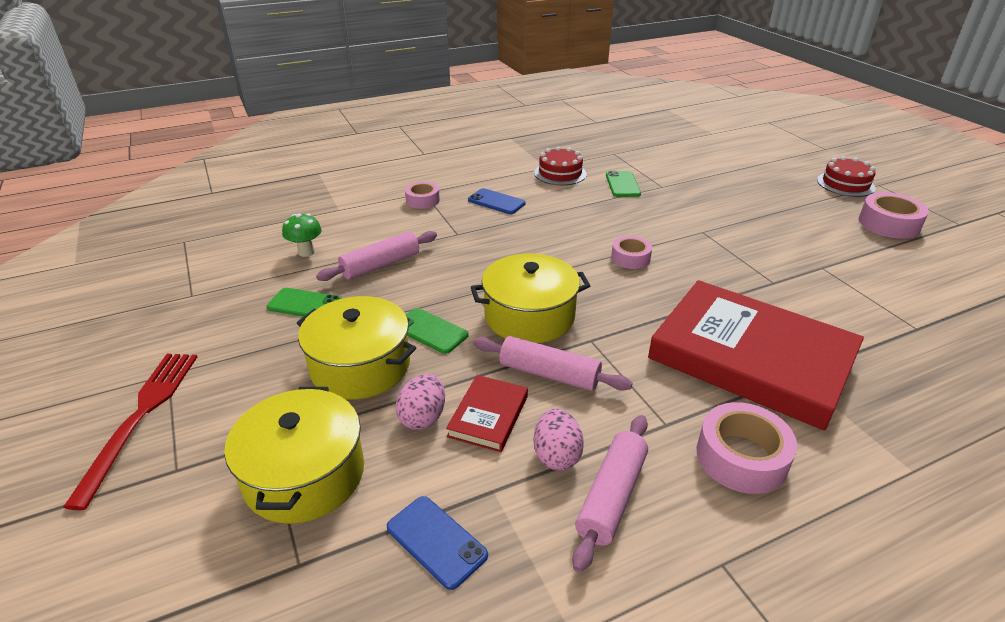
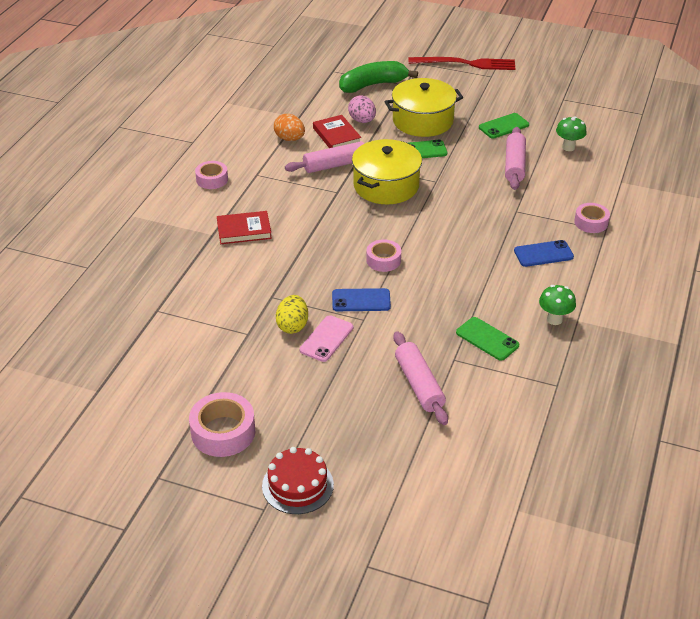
camera: 135 degrees right, 5 degrees up
(141, 417) = (466, 64): red fork -> red fork turned 45 degrees counterclockwise
(304, 474) = (373, 85): yellow pot -> green banana
(436, 541) = (298, 96): blue phone -> blue phone (361, 300)
(556, 455) = (289, 139): pink egg -> orange egg
(560, 173) = (554, 319): red cake -> green mushroom
(611, 496) = (252, 138): pink rolling pin -> pink rolling pin (419, 385)
(741, 457) = (212, 179): pink tape -> pink tape, size x0.64
(749, 234) = (326, 339): none -> pink phone
(751, 358) = (244, 230): red book -> red book, size x0.42
(772, 254) = (292, 326): none -> yellow egg

